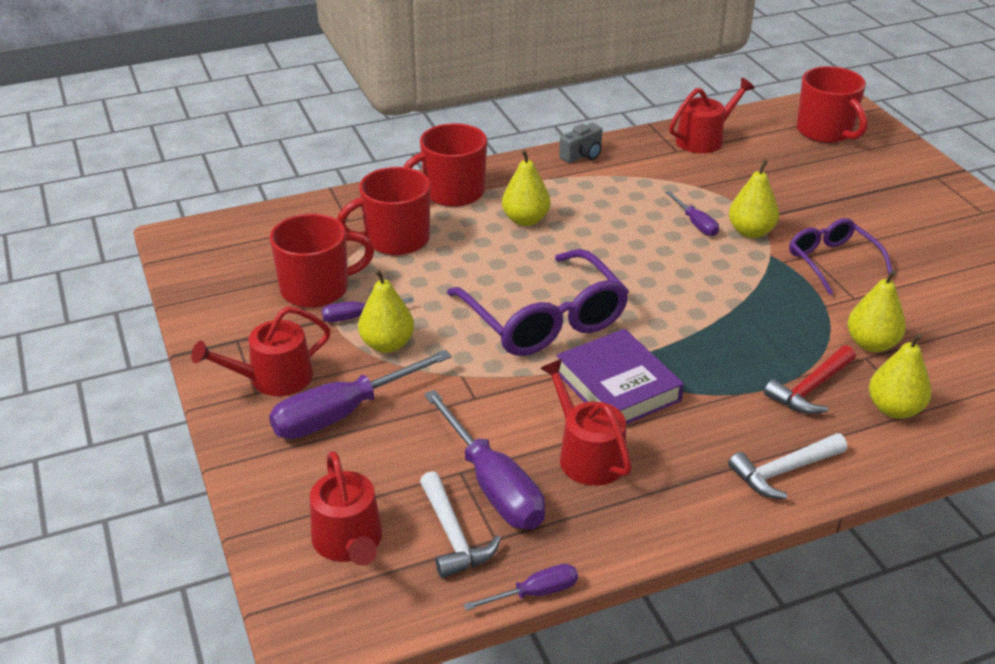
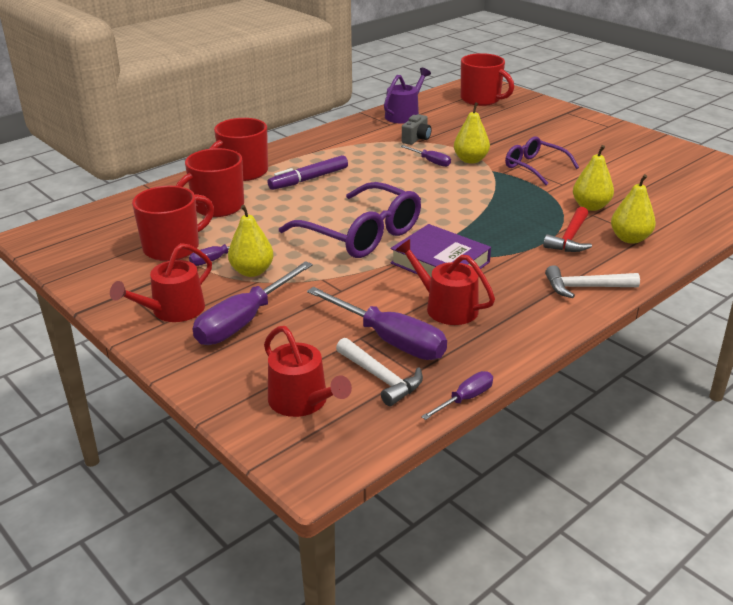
camera: 20 degrees left, 5 degrees down
(525, 220) = (308, 179): yellow pear -> purple marker
(582, 155) = (325, 136): grey camera -> grey camera (416, 139)
(704, 139) = (404, 115): red watering can -> purple watering can
(784, 471) = (585, 287): white hammer -> white hammer turned 45 degrees clockwise

